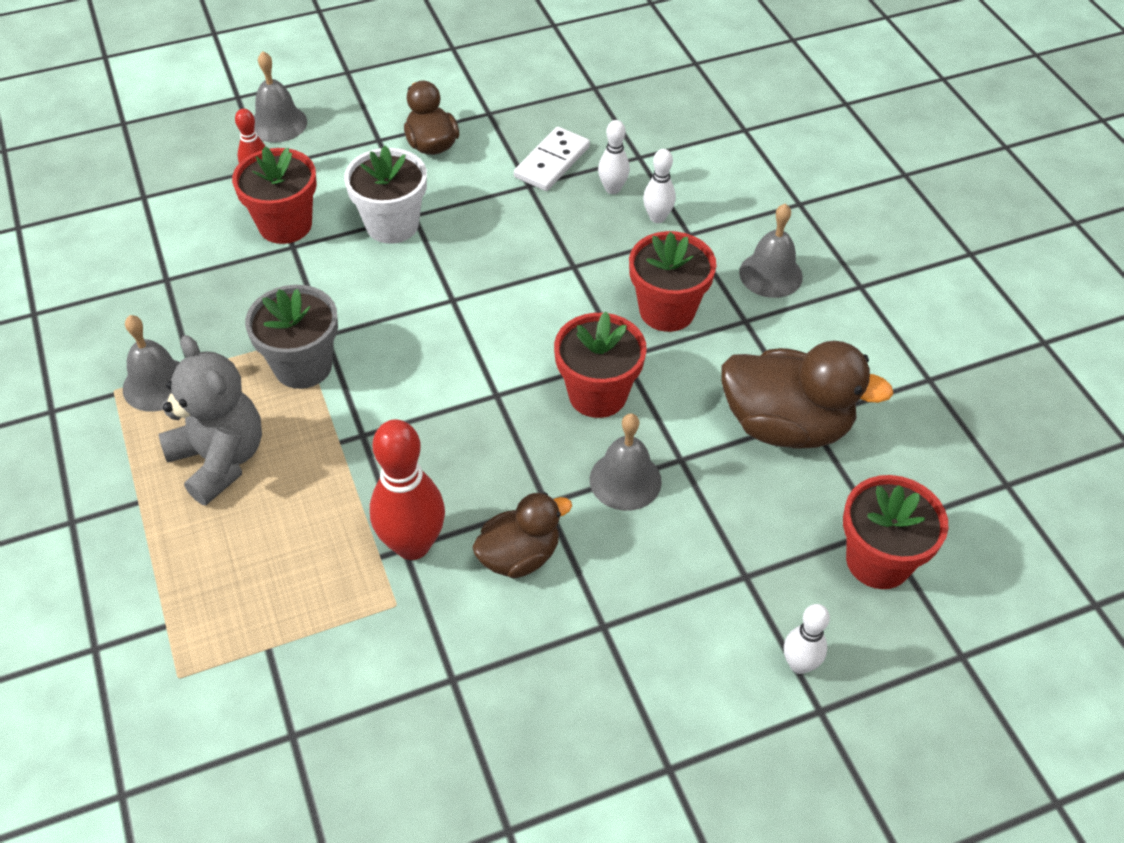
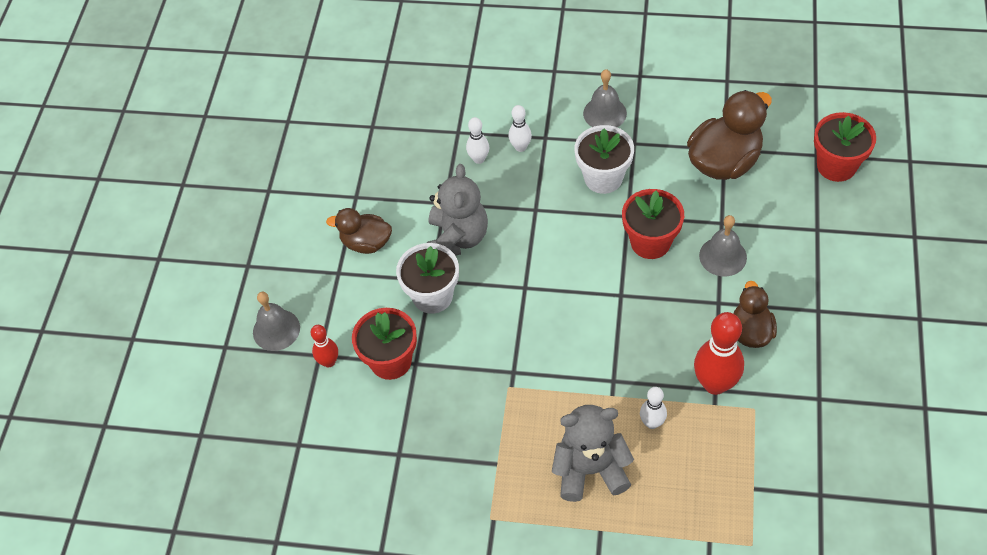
camera: 55 degrees left, 5 degrees up
(157, 384) = (501, 489): grey bell -> none
(303, 366) = (534, 394): grey flower pot -> none
(486, 214) = (457, 238): none -> grey teddy bear
(552, 162) = (431, 181): white domino -> none
(667, 311) = (603, 178): red flower pot -> white flower pot
(799, 664) = (883, 232): white bowling pin -> white bowling pin (652, 423)

